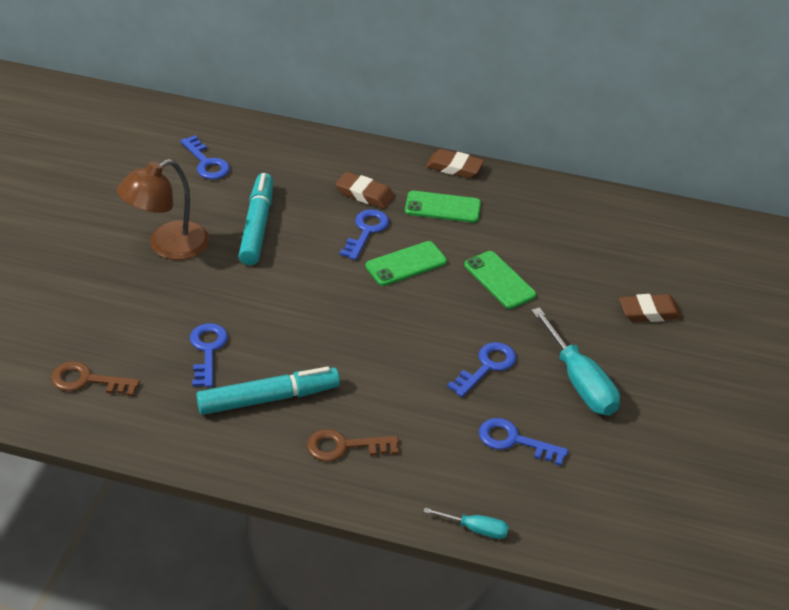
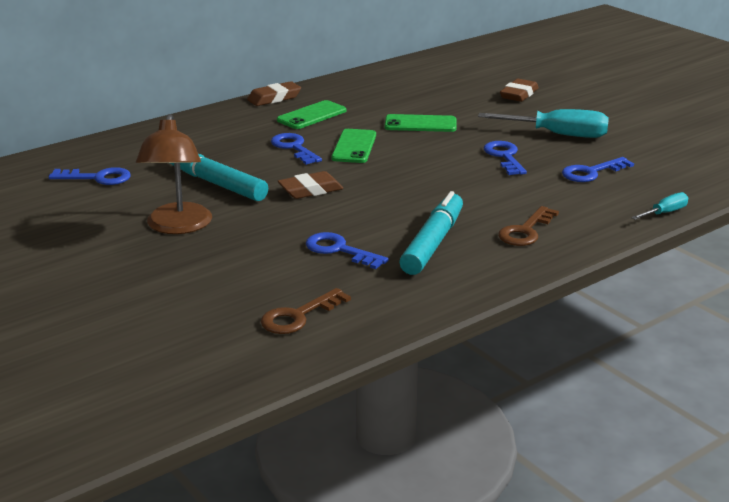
camera: 50 degrees left, 15 degrees down
(365, 194) = (249, 135): brown eraser -> brown eraser (310, 190)

